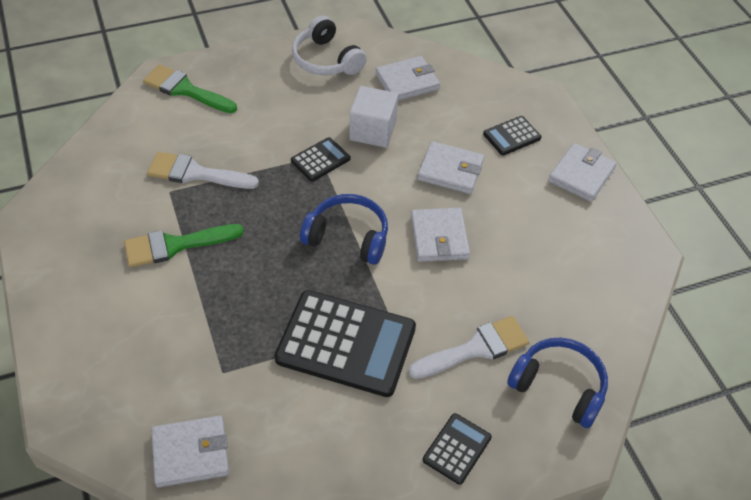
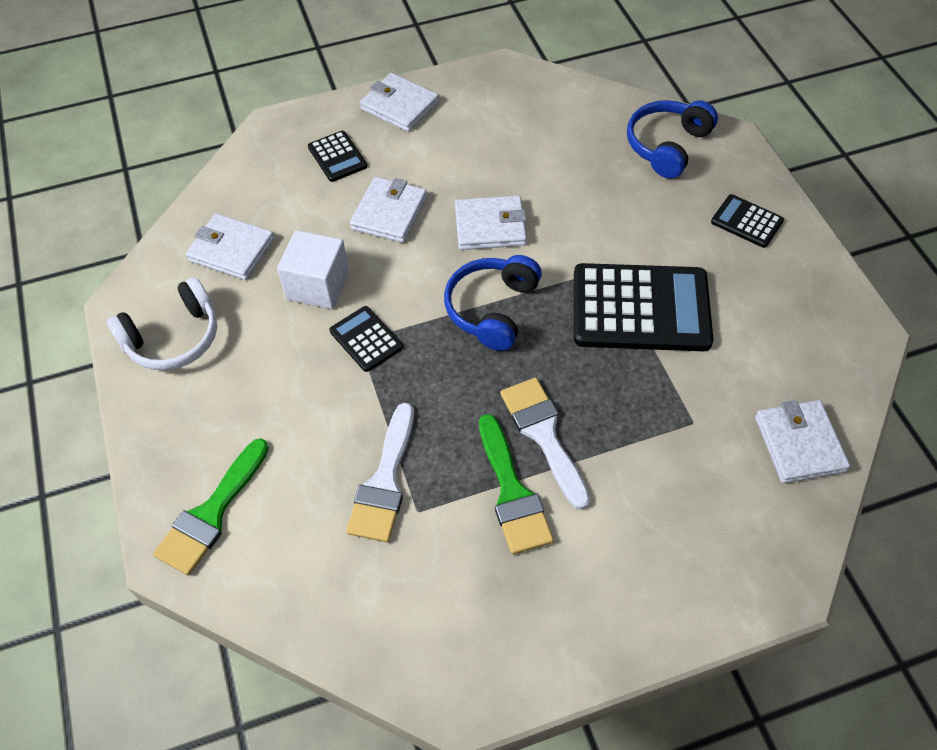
camera: 85 degrees left, 5 degrees up
(346, 344) = (640, 308): black calculator -> black calculator turned 75 degrees clockwise
(407, 82) = (231, 250): white wallet -> white wallet turned 45 degrees counterclockwise
(475, 348) = (632, 203): white brush -> white brush (543, 434)

